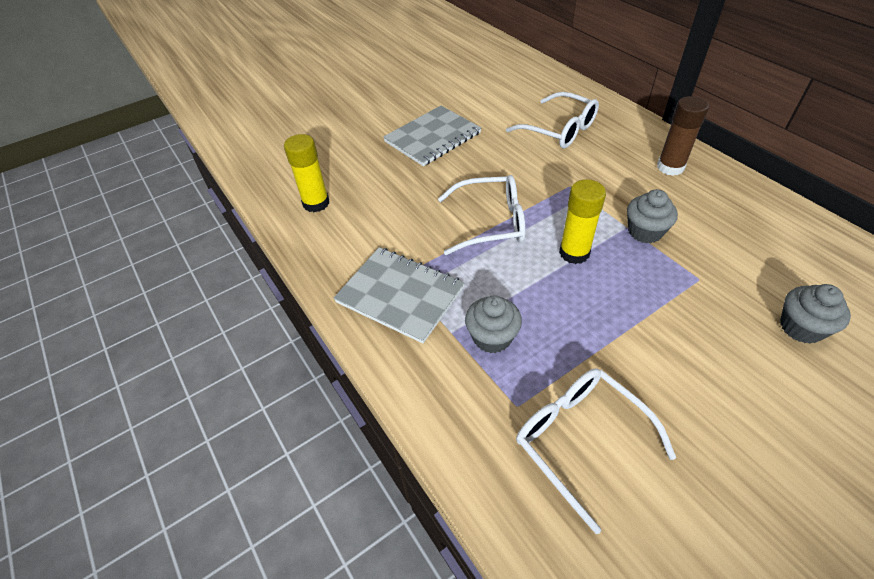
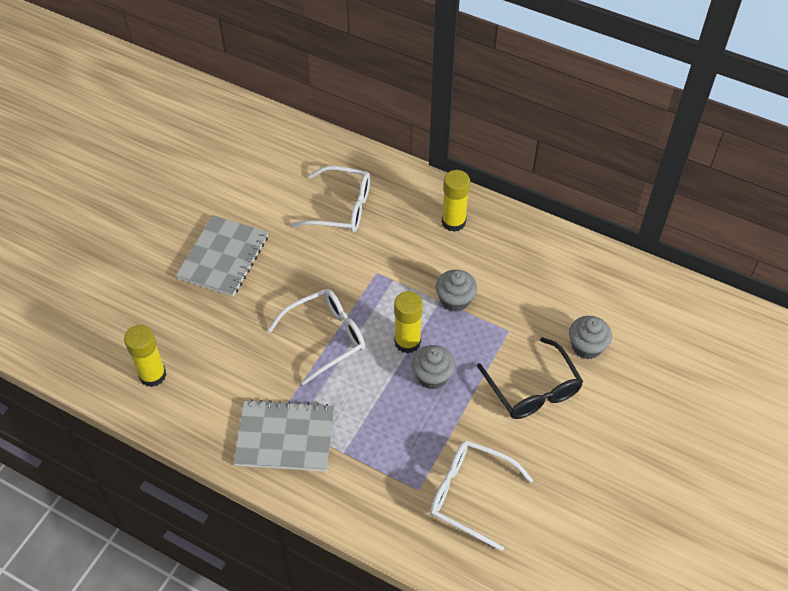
camera: 30 degrees left, 5 degrees up
(492, 337) = (376, 444): grey cupcake -> grey cupcake (432, 376)
(670, 167) = (453, 222): brown glue stick -> yellow glue stick
(711, 349) = (533, 389): none -> black glasses

